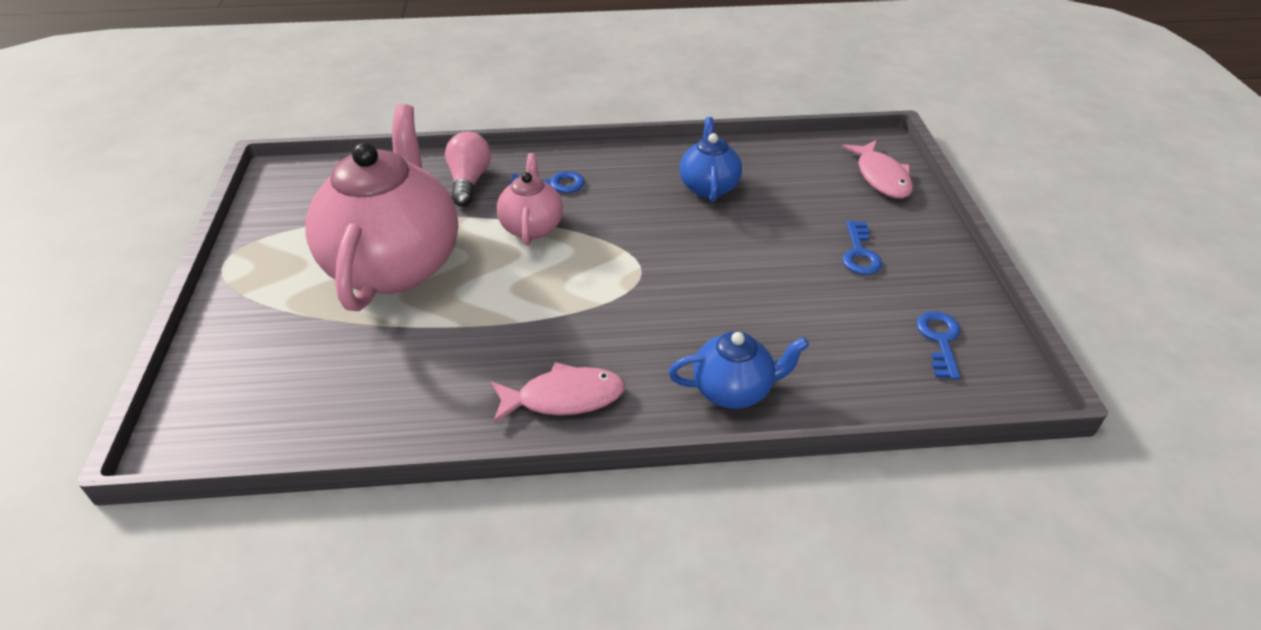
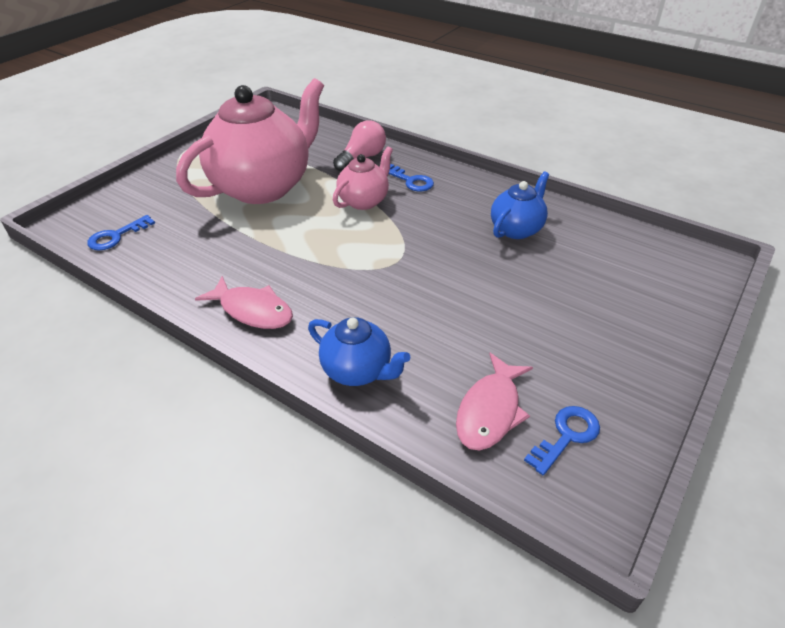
camera: 40 degrees right, 0 degrees up
(859, 253) = (581, 333): blue key -> blue key (117, 236)
(881, 177) = (678, 287): pink fish -> pink fish (490, 411)

